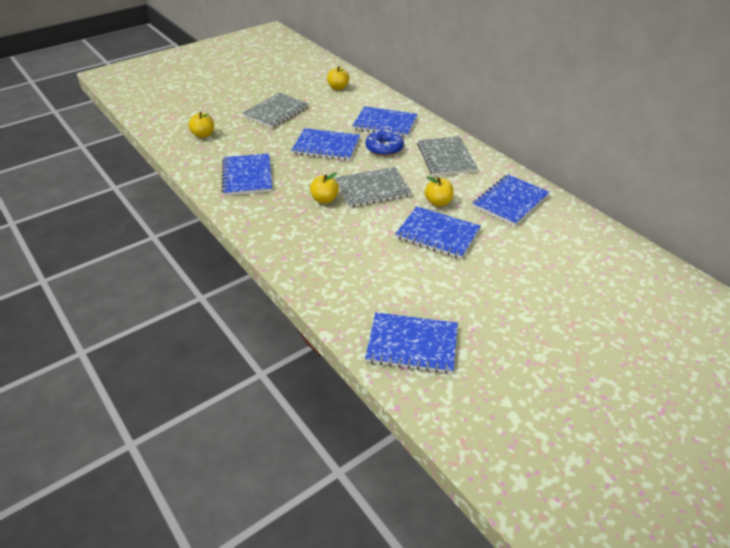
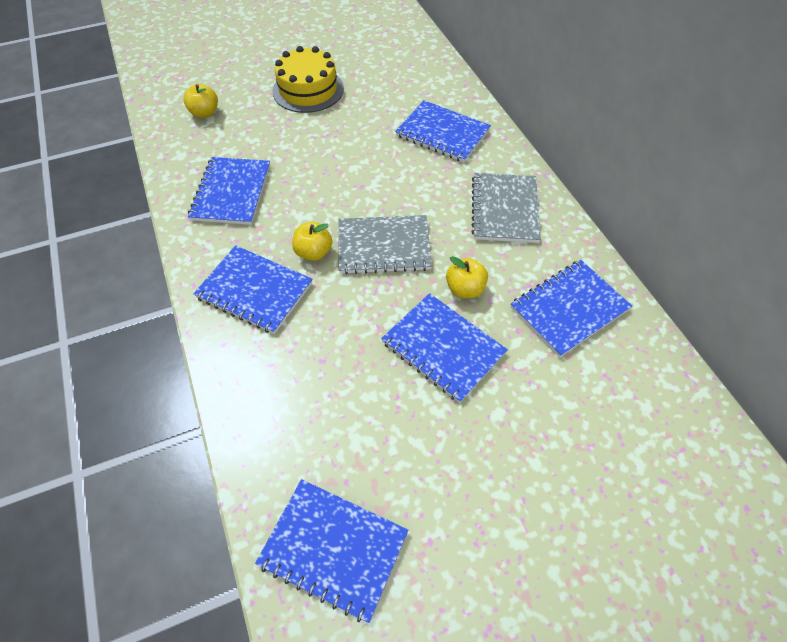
camera: 15 degrees right, 15 degrees up
(276, 112) = (308, 90): grey notebook -> yellow cake
(326, 146) = (350, 159): blue notebook -> blue notebook (255, 290)
(338, 88) = (403, 61): yellow apple -> none
(384, 148) = (426, 177): blue donut -> none

